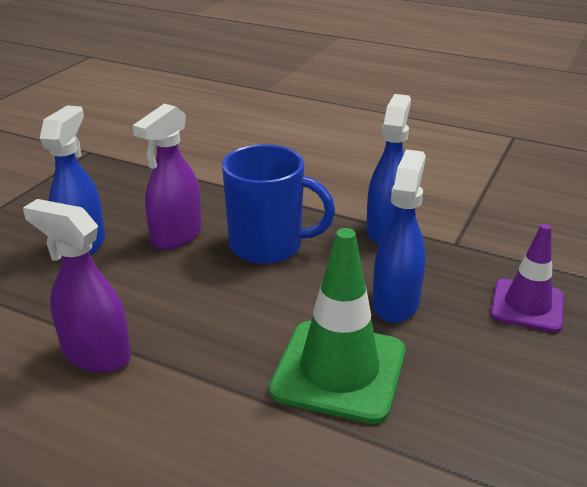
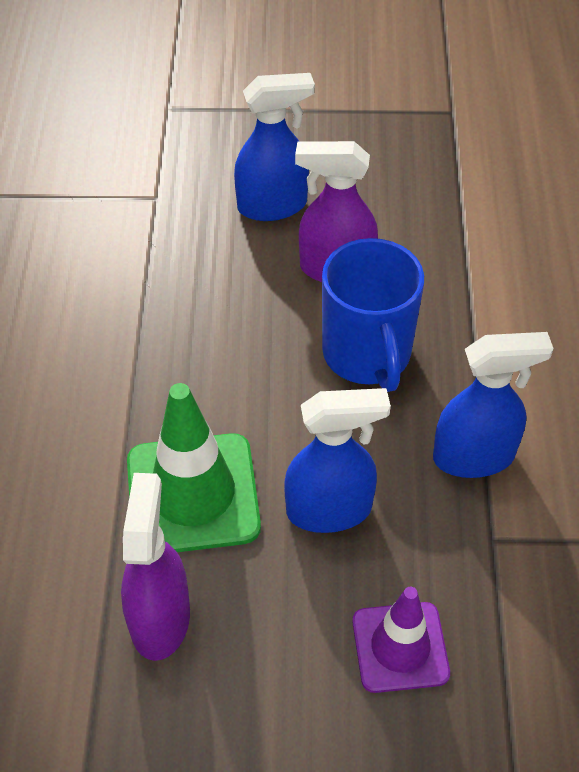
camera: 65 degrees right, 20 degrees up
(96, 354) = (124, 301): purple spray bottle -> purple spray bottle (160, 618)

